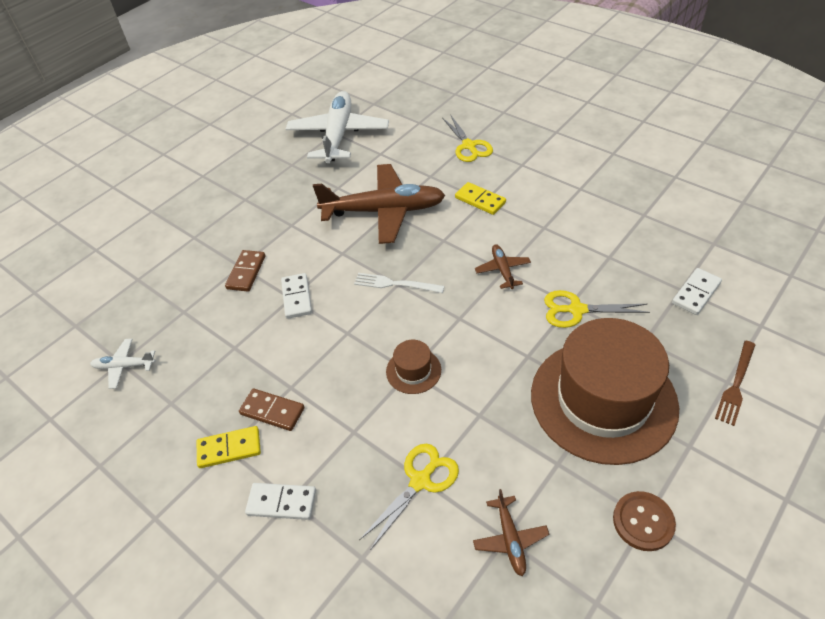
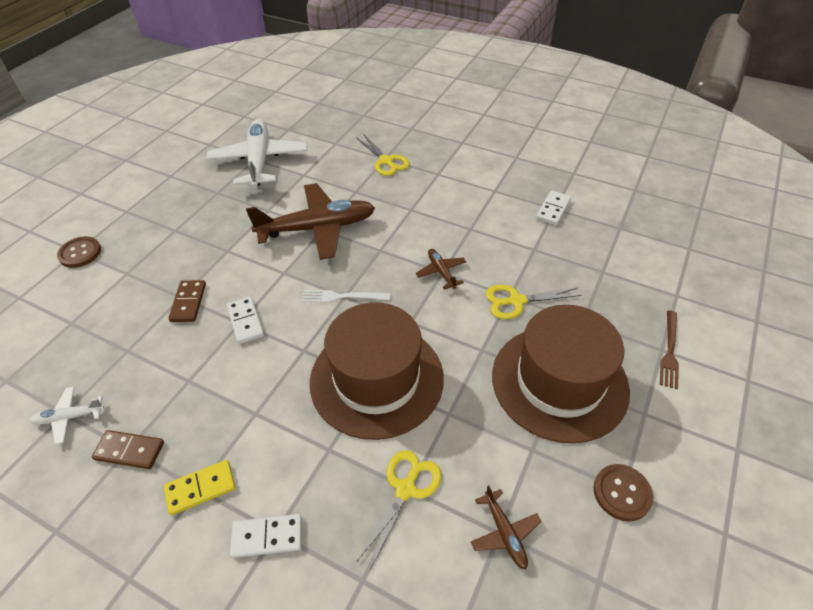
camera: 15 degrees left, 0 degrees up
(155, 213) = (80, 253): none -> brown button
(272, 411) = (240, 441): brown domino -> brown domino (129, 451)
(413, 371) = (376, 379): brown hat -> brown hat, size x2.45
(480, 200) = (407, 209): yellow domino -> none
(696, 293) = (616, 273): white domino -> white domino (553, 209)

